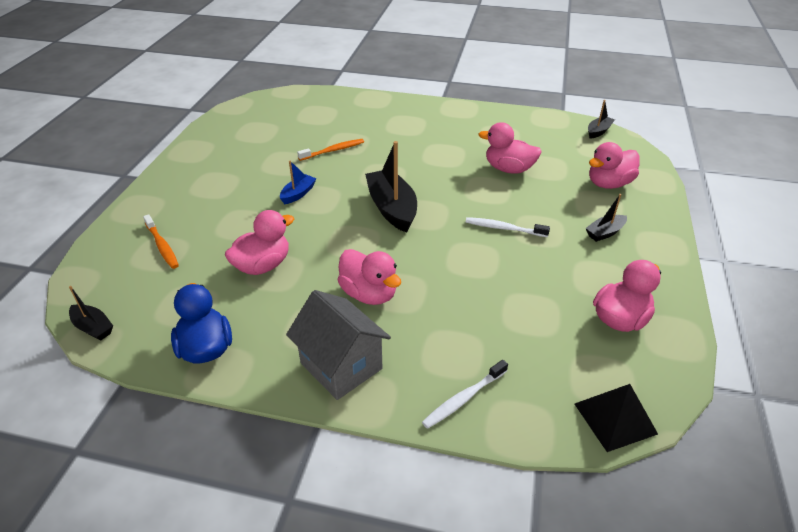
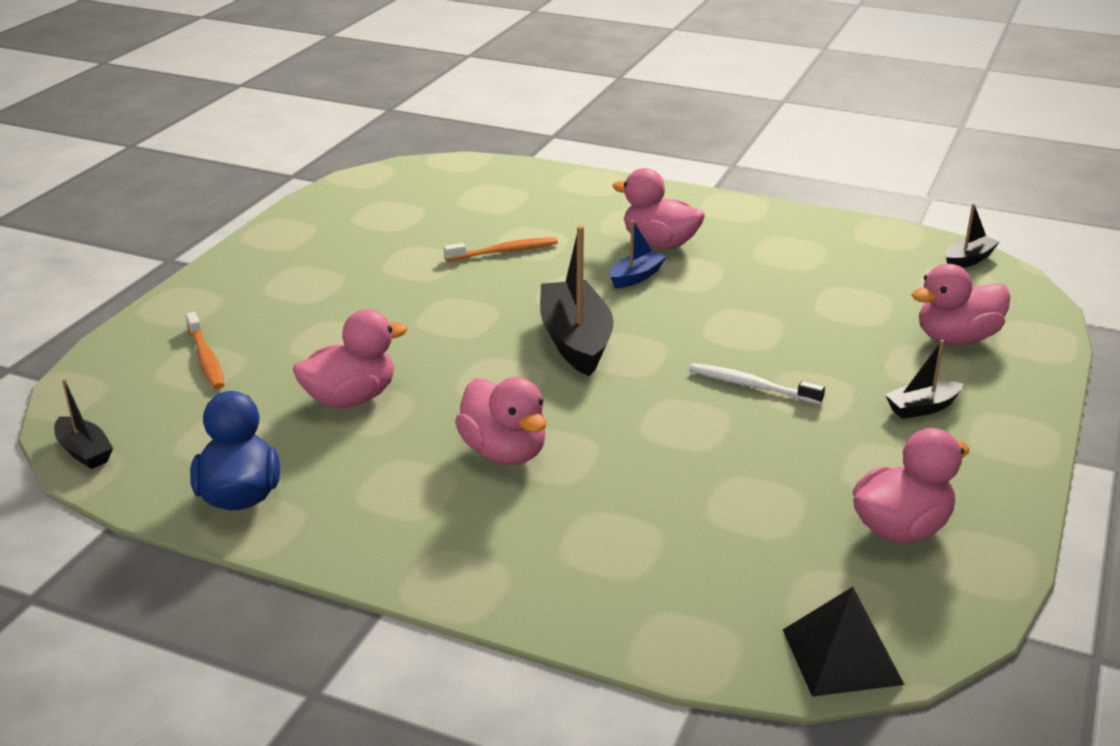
camera: 10 degrees right, 10 degrees down
(298, 194) = (431, 308): blue boat -> blue boat (636, 277)
(341, 366) = (434, 540): grey house -> none
(463, 399) = (609, 602): white toothbrush -> none
(508, 169) = (789, 302): pink duck -> pink duck (659, 244)

